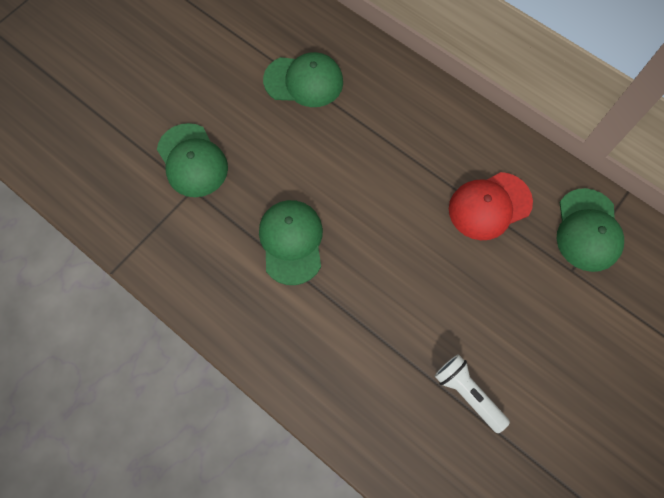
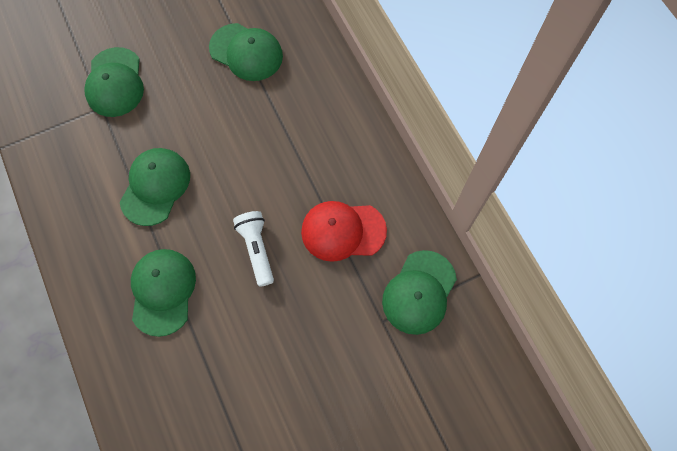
camera: 25 degrees right, 0 degrees up
(357, 336) = (163, 291): none -> green cap
(467, 393) = (226, 383): white flashlight -> white flashlight (257, 249)

